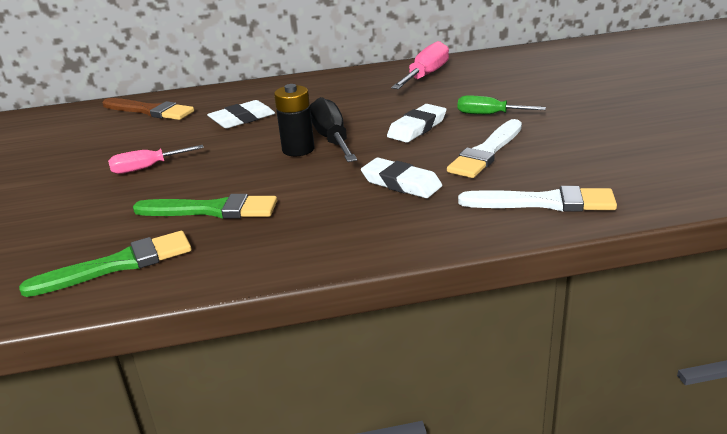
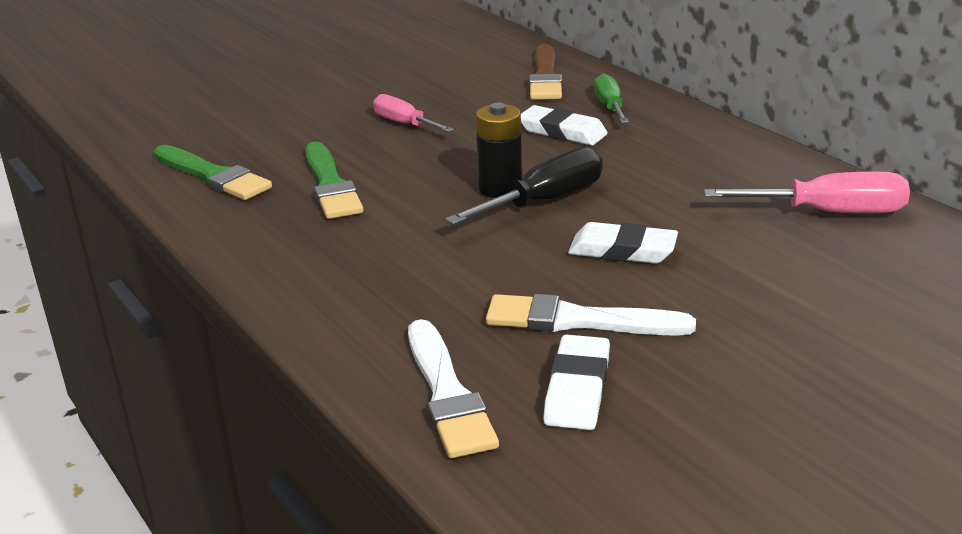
camera: 65 degrees right, 0 degrees up
(401, 183) = (448, 277): white eraser -> white eraser (577, 389)
(489, 114) = (716, 297): green screwdriver -> green screwdriver (610, 106)

